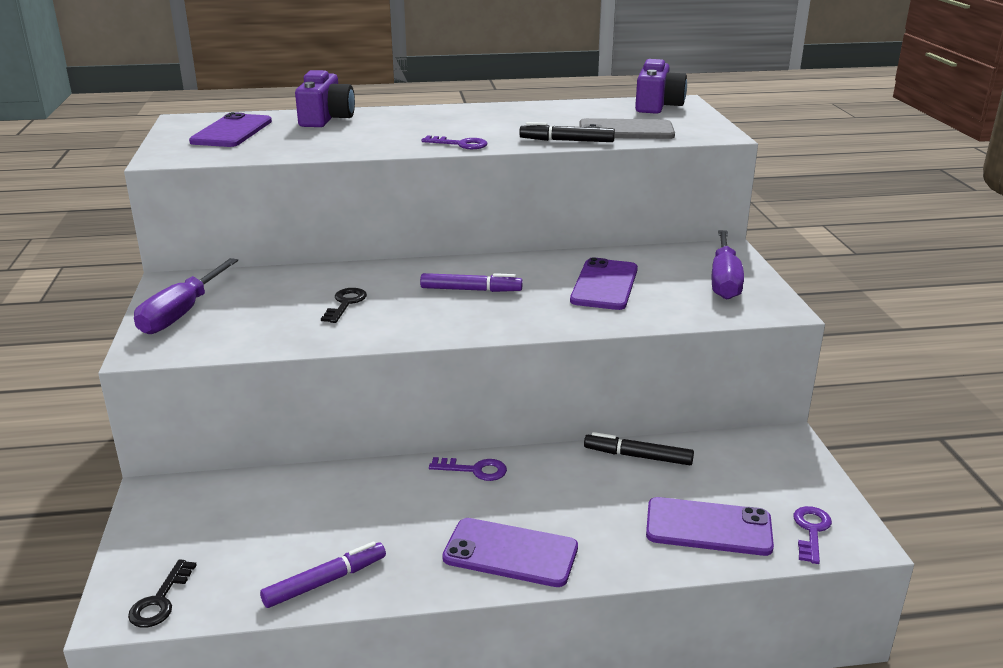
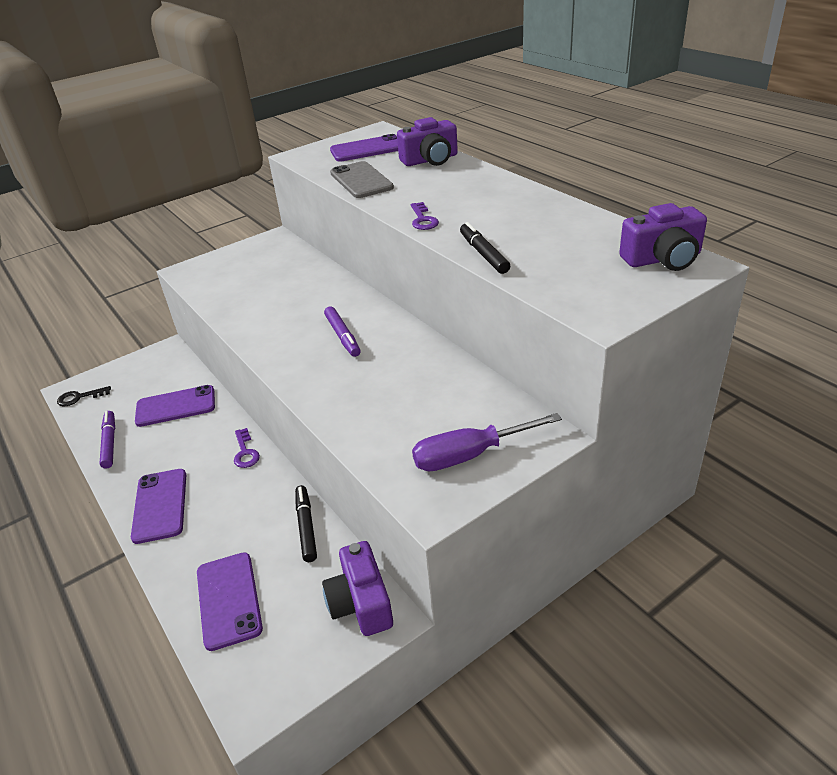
camera: 65 degrees right, 10 degrees up
(182, 313) = (236, 259): purple screwdriver -> none
(325, 581) = (109, 443): purple marker -> purple marker turned 135 degrees counterclockwise
(345, 303) = (285, 300): black key -> none
(604, 285) = (402, 391): purple phone -> purple phone (175, 406)
(626, 130) = (551, 269): grey phone -> grey phone (361, 180)
(762, 450) = (361, 603): none -> purple camera
(811, 531) = (251, 671): purple key -> none

